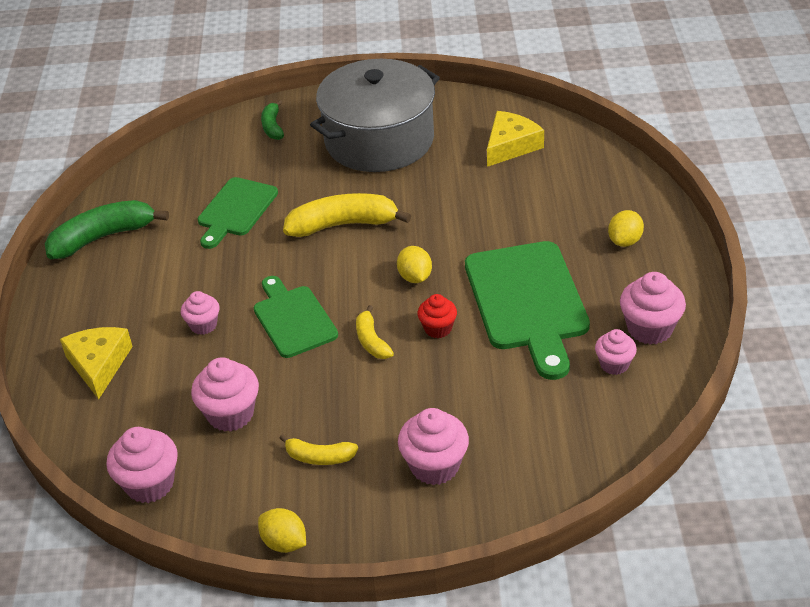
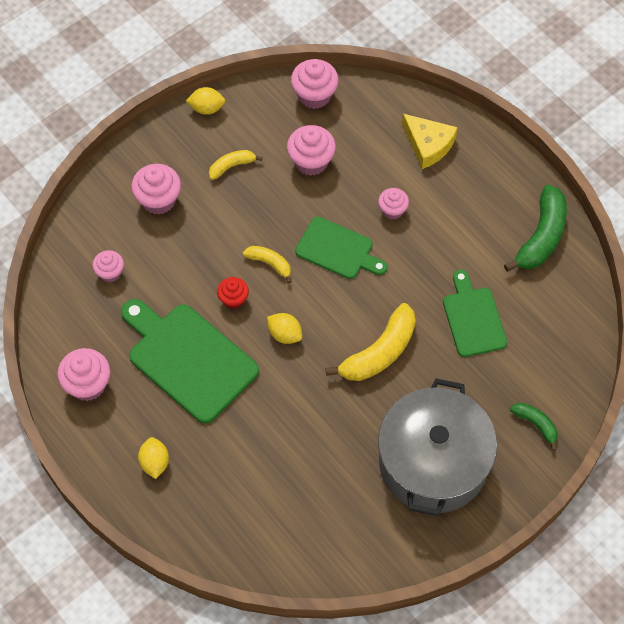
camera: 140 degrees right, 20 degrees up
(511, 146) = (318, 522): yellow cheese -> none
(614, 364) = (94, 339): pink cupcake -> pink cupcake (110, 273)

